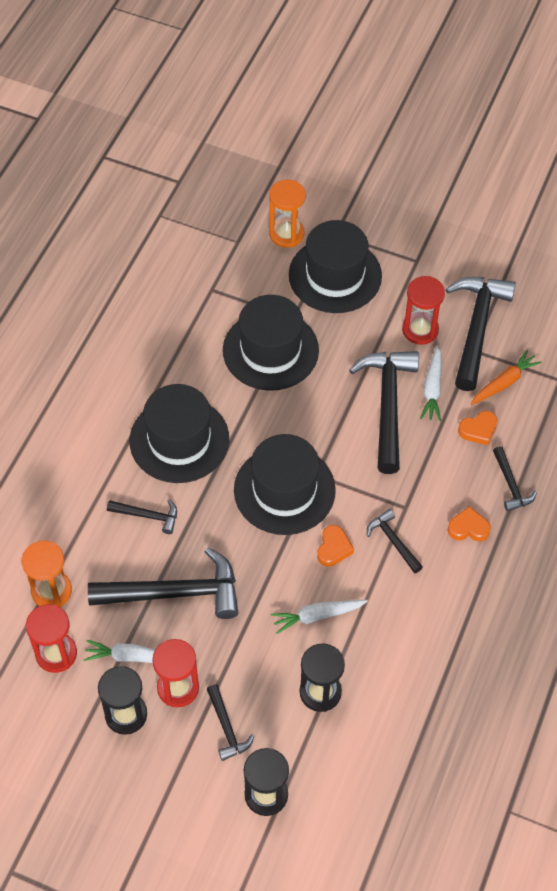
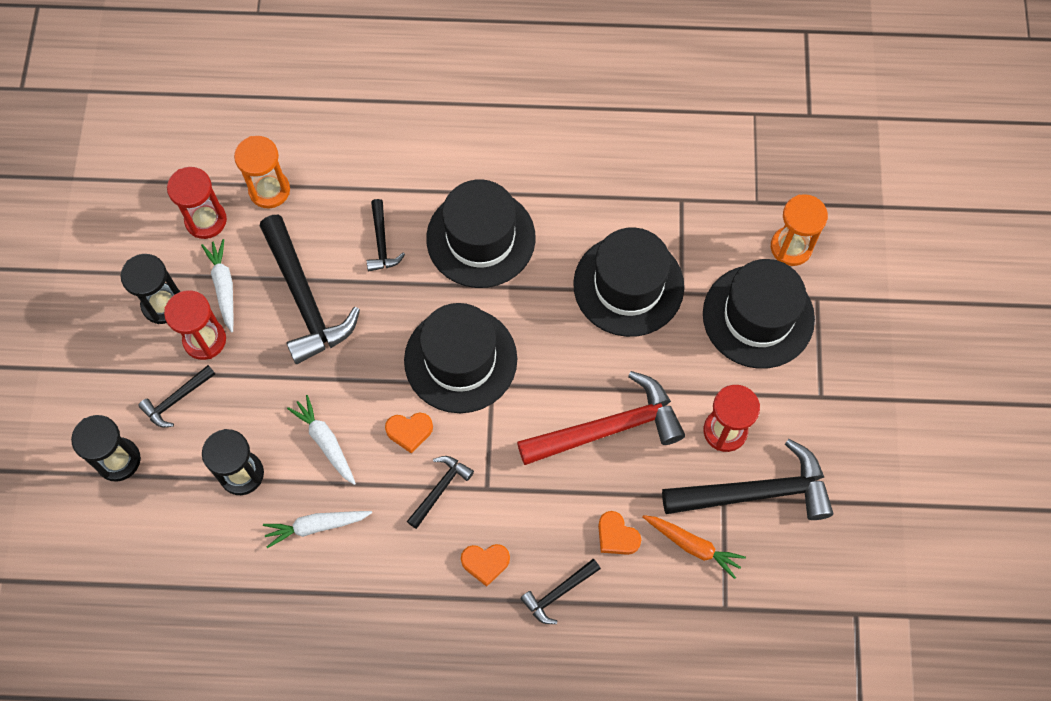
camera: 70 degrees right, 10 degrees up
(387, 405) = (608, 428): black hammer -> red hammer
(432, 388) = (651, 469): white carrot -> white carrot (316, 526)
(468, 528) = (485, 563): orange heart -> orange heart turned 105 degrees clockwise

